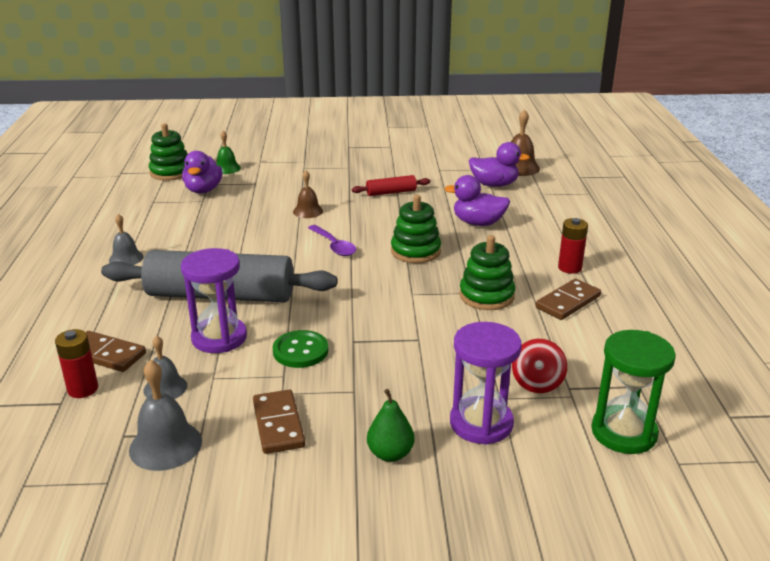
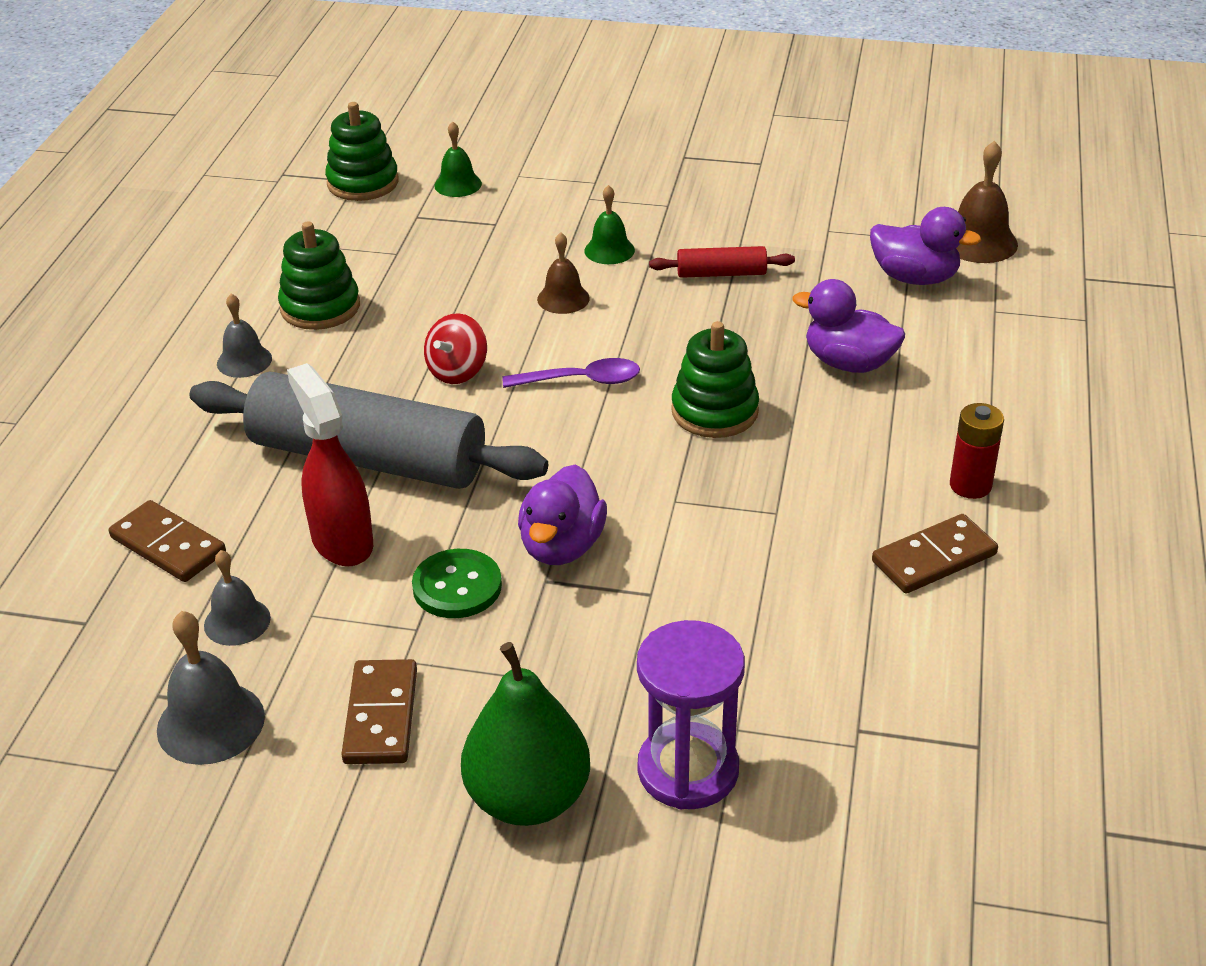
camera: 15 degrees right, 10 degrees up
(83, 389) = (121, 603): red battery -> none
(203, 190) = (405, 229): purple duck -> purple duck (562, 546)
(219, 338) = (342, 541): purple hourglass -> red spray bottle
(325, 188) = (609, 250): none -> green bell
(334, 246) = (581, 381): purple spoon -> purple spoon turned 75 degrees counterclockwise
(390, 454) = (528, 798): green pear -> green pear, size x1.73
(486, 296) = (798, 524): green stacking toy -> green stacking toy (320, 307)
(537, 383) = (810, 711): red spinning top -> red spinning top (457, 371)
(623, 432) = (910, 829): green hourglass -> none

